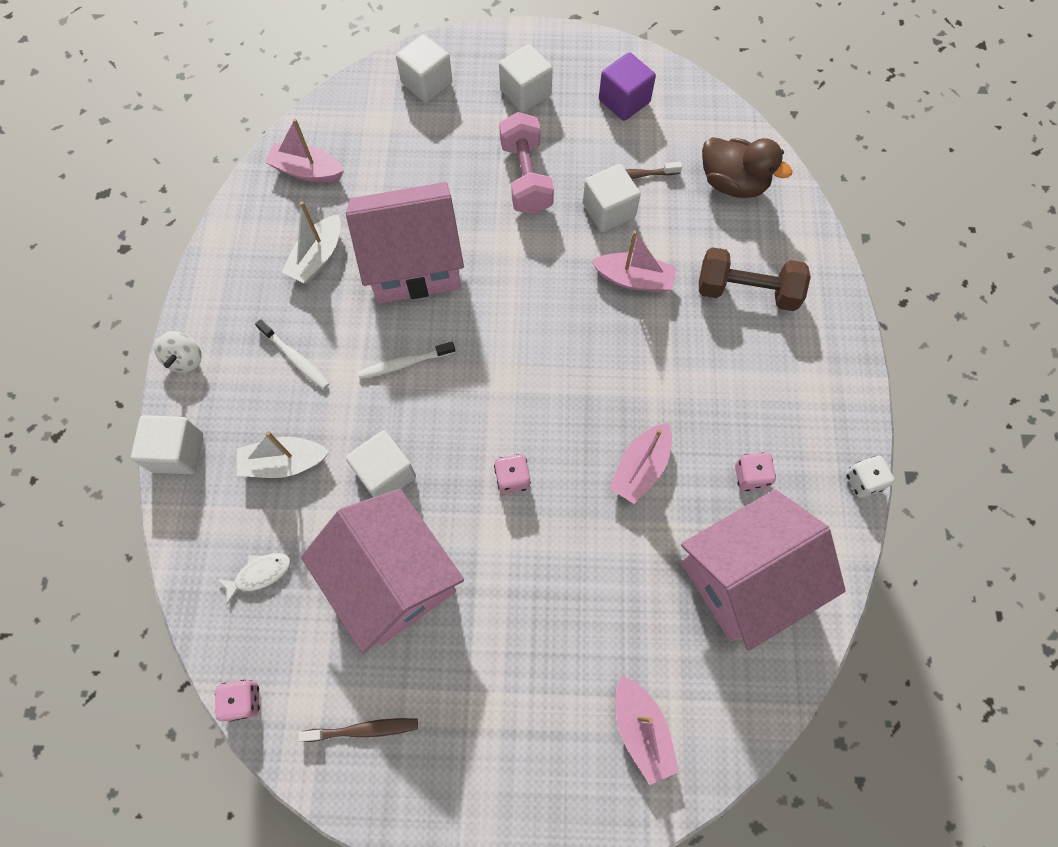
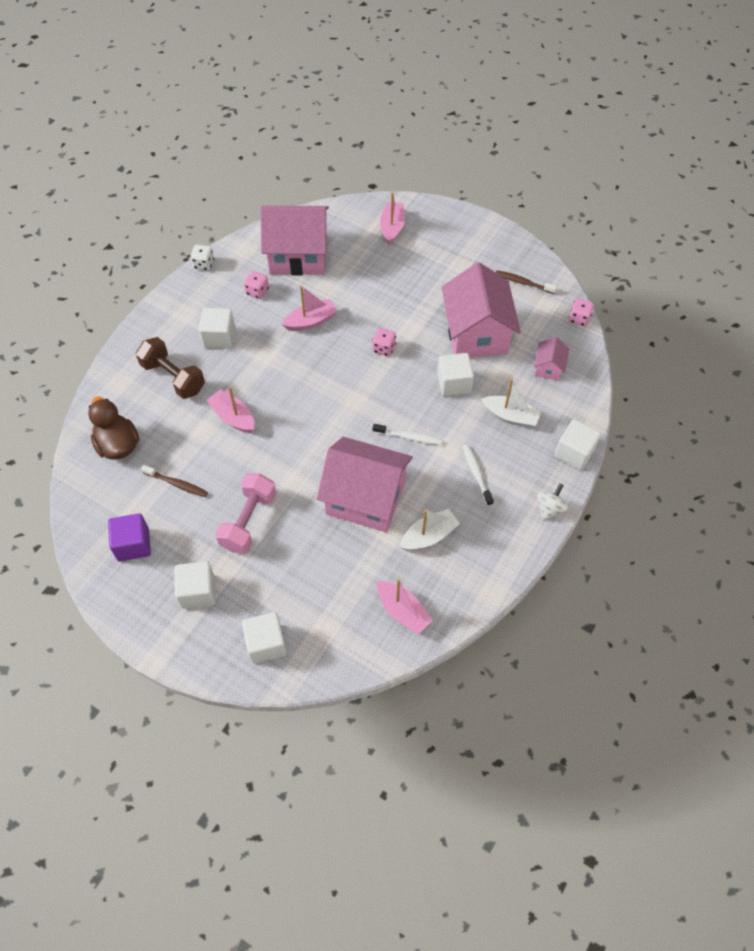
camera: 150 degrees left, 10 degrees down
(260, 574) = (548, 368): white fish -> pink house
(608, 210) = (212, 468): white cube -> white cube (219, 337)

